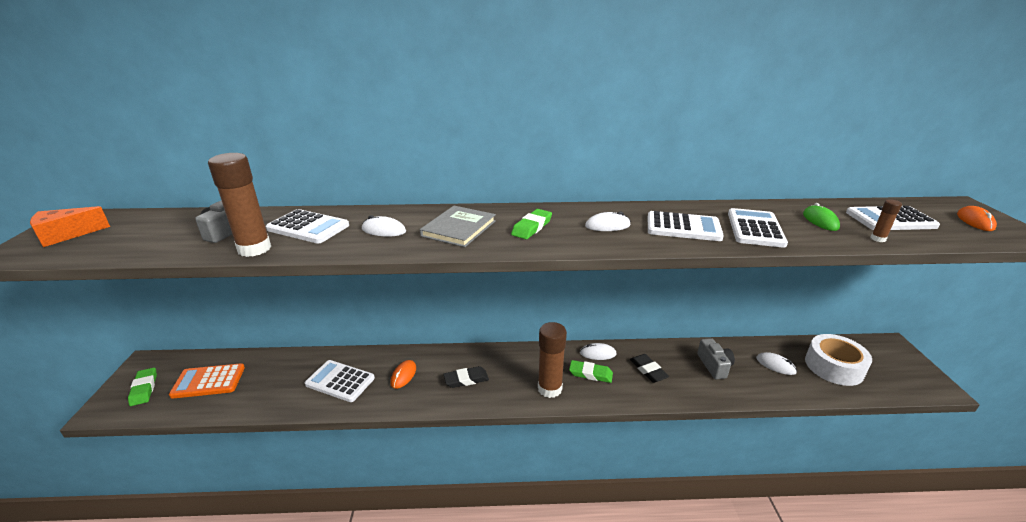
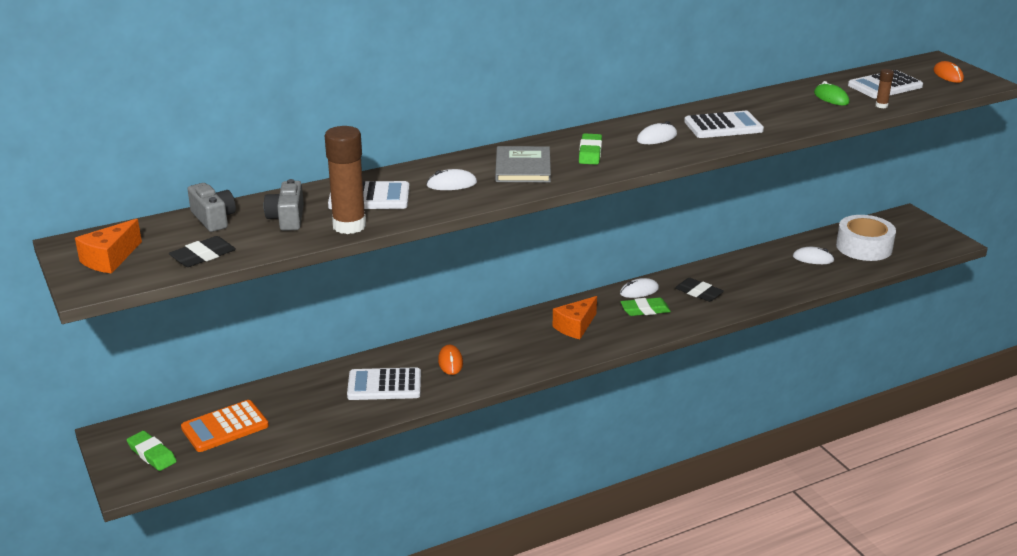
camera: 25 degrees left, 0 degrees up
(466, 379) = (522, 347): black eraser -> black eraser (203, 256)
(522, 372) = (575, 326): none -> orange cheese
(549, 389) = (614, 332): brown glue stick -> none
(714, 366) = (758, 273): grey camera -> grey camera (213, 219)
(755, 229) = (783, 115): white calculator -> none

